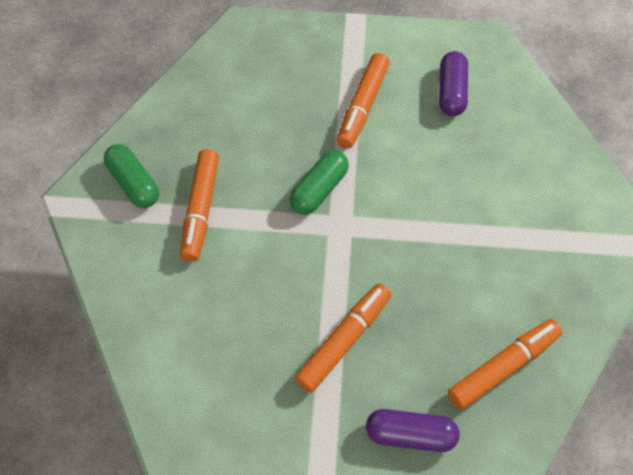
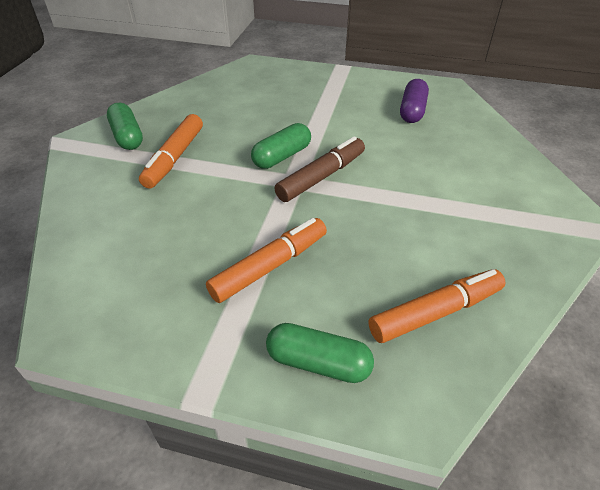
camera: 10 degrees right, 15 degrees down
(362, 106) = (334, 112): orange marker -> none
(368, 214) = (321, 177): none -> brown marker
(410, 435) = (318, 363): purple capsule -> green capsule

